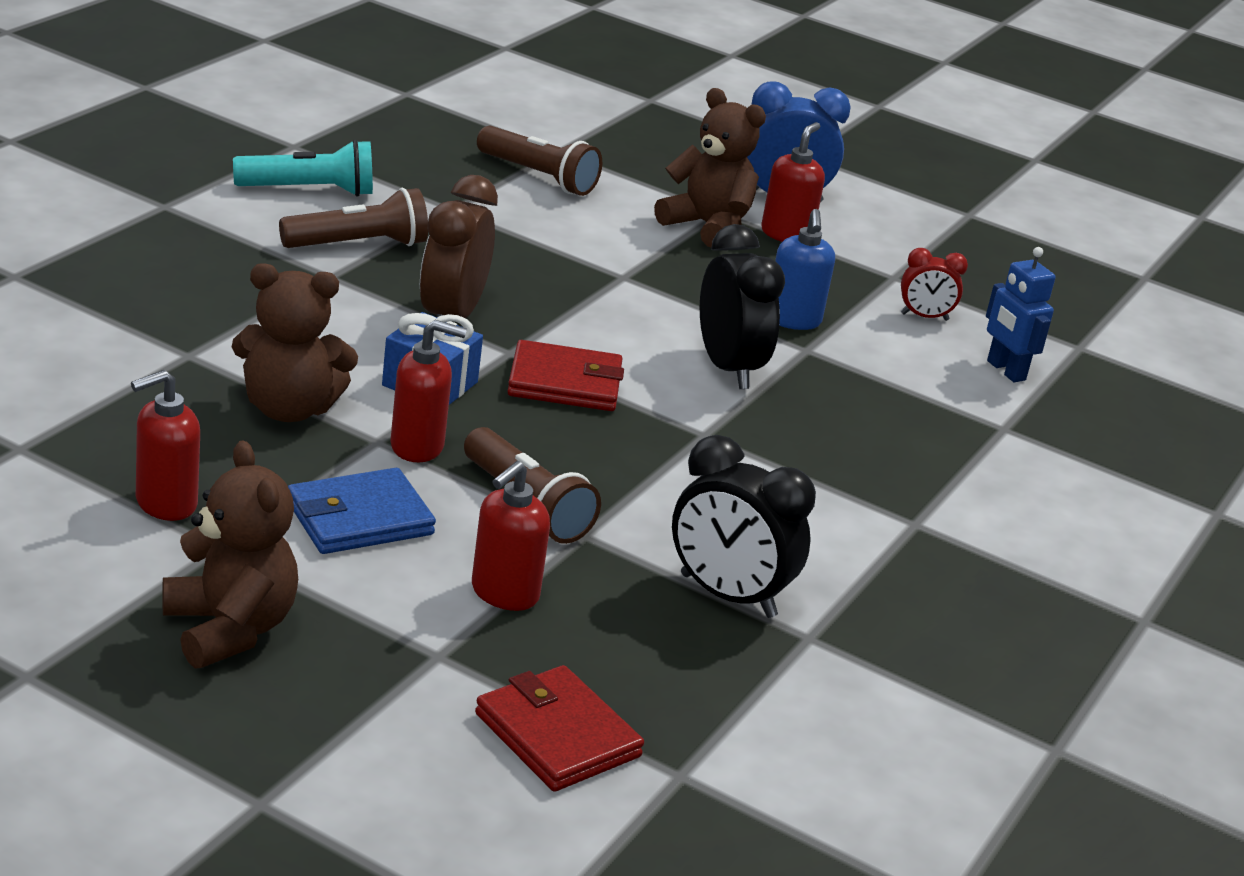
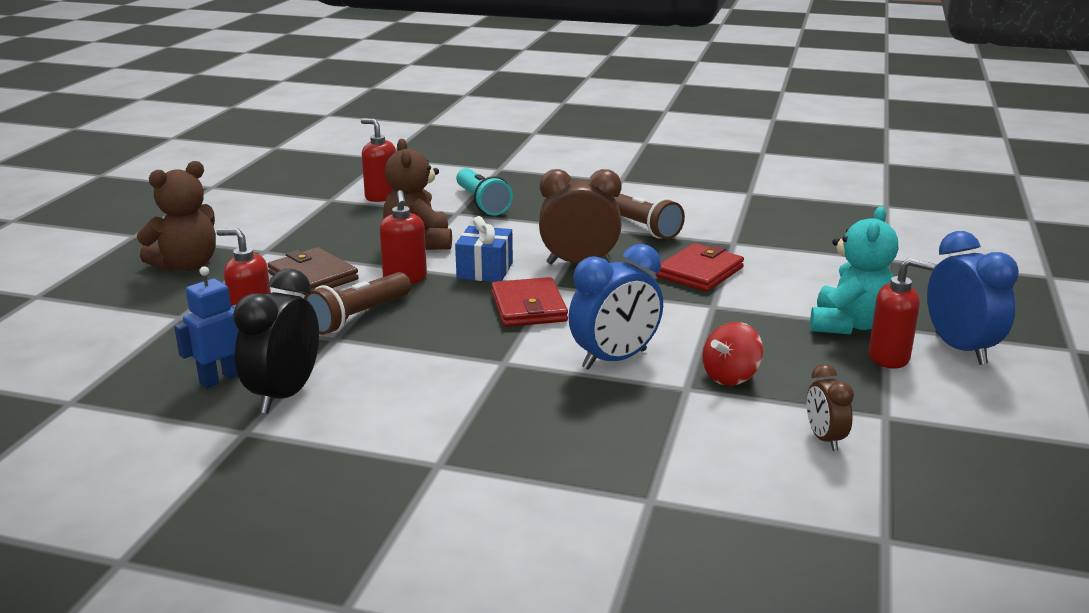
camera: 80 degrees right, 5 degrees down
(165, 504) = (298, 233): red soap dispenser -> red soap dispenser (381, 196)
(309, 190) = (694, 205): turquoise flashlight -> turquoise flashlight (482, 203)
(359, 518) = (313, 276): blue wallet -> brown wallet
(538, 177) = (829, 259): brown flashlight -> none
(557, 735) = (106, 359): red wallet -> red wallet (699, 272)
(707, 226) = (849, 325): brown teddy bear -> turquoise teddy bear
(728, 368) = (615, 360): black clock -> blue clock
(793, 320) = (730, 377): blue soap dispenser -> red spinning top
(924, 317) = (824, 439): red clock -> brown clock
(1005, 370) = (770, 493): blue robot -> blue robot (220, 379)

